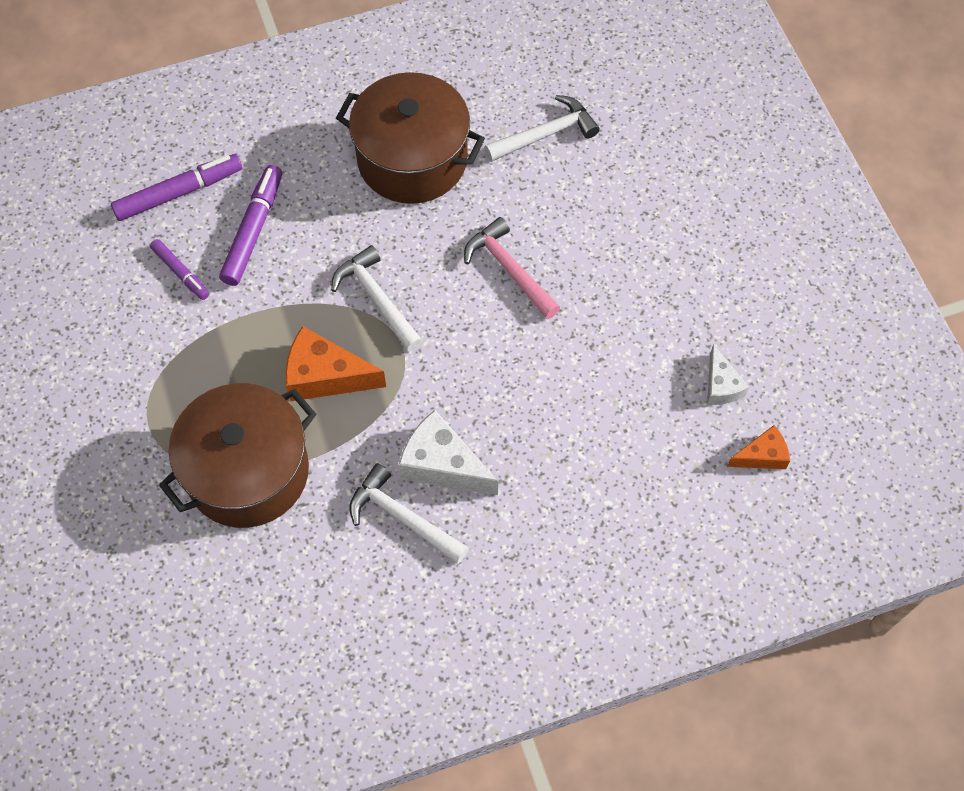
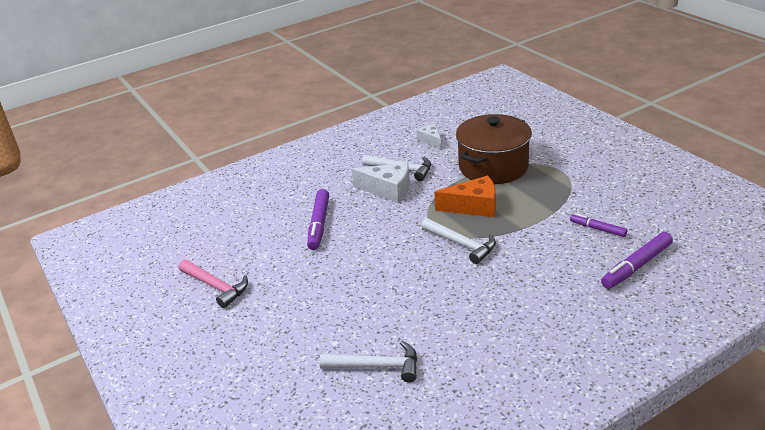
camera: 170 degrees right, 30 degrees down
(253, 230) = (567, 258): purple marker -> purple marker (319, 224)
(412, 159) = (478, 324): brown pot -> none
(509, 269) = (379, 277): pink hammer -> pink hammer (216, 287)
(546, 134) = (377, 366): white hammer -> white hammer turned 135 degrees counterclockwise
(721, 385) = (227, 253): white cheese -> white cheese (431, 140)
(762, 456) = (203, 230): orange cheese -> none

